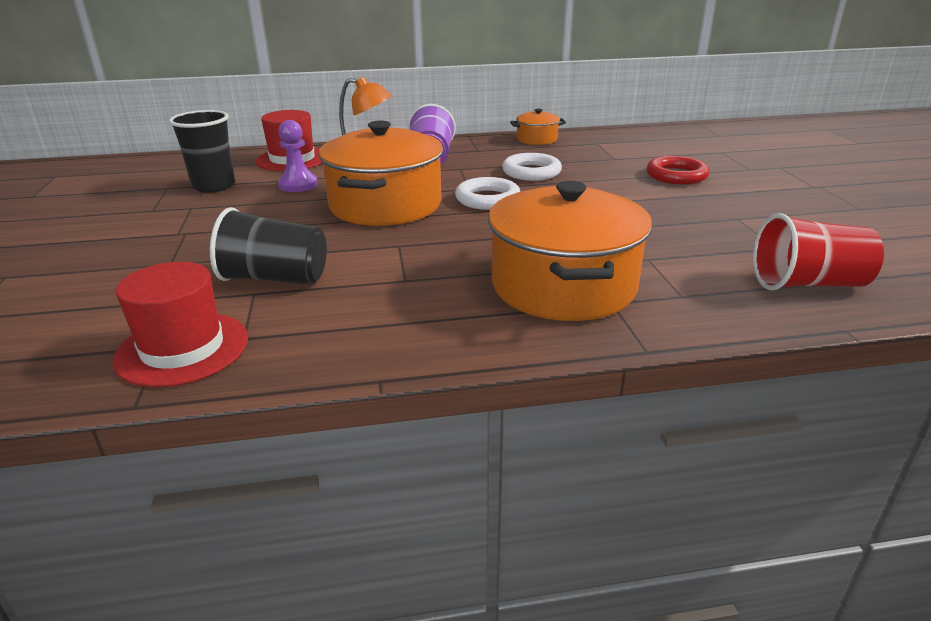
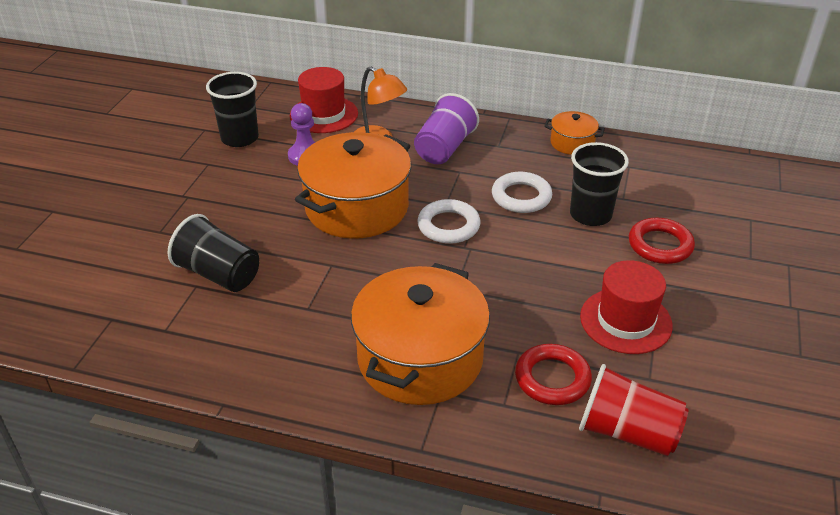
camera: 25 degrees right, 10 degrees up
(182, 348) = (123, 327): red hat -> red hat (625, 321)
(601, 171) = (590, 215): none -> black cup
(700, 268) = (552, 379): none -> red ring

